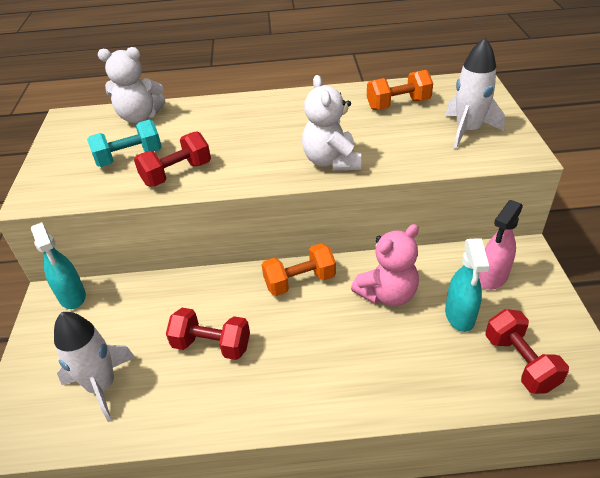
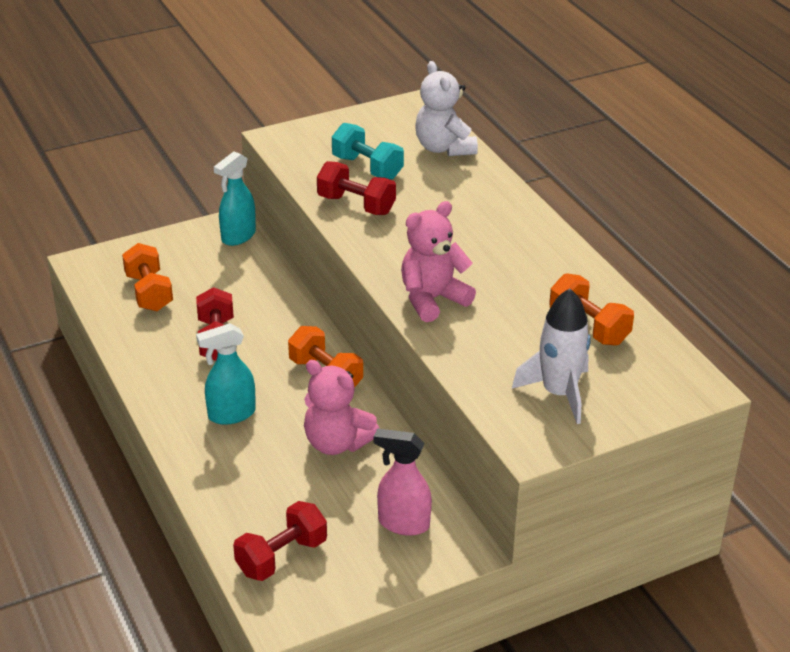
camera: 65 degrees right, 5 degrees down
(102, 386) = (149, 292): white rocket -> orange dumbbell
(331, 161) = (432, 299): white teddy bear -> pink teddy bear
(459, 316) = (328, 503): turquoise spray bottle -> turquoise spray bottle (231, 414)

